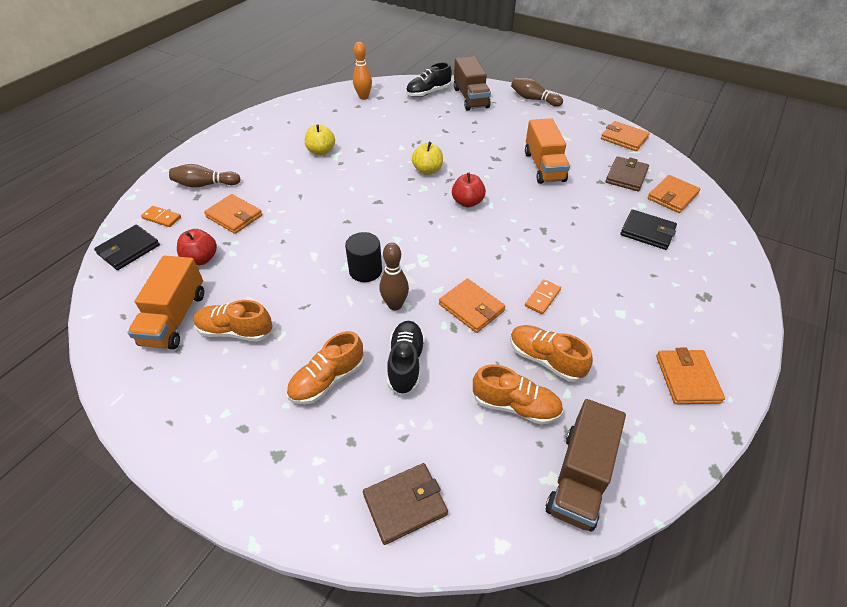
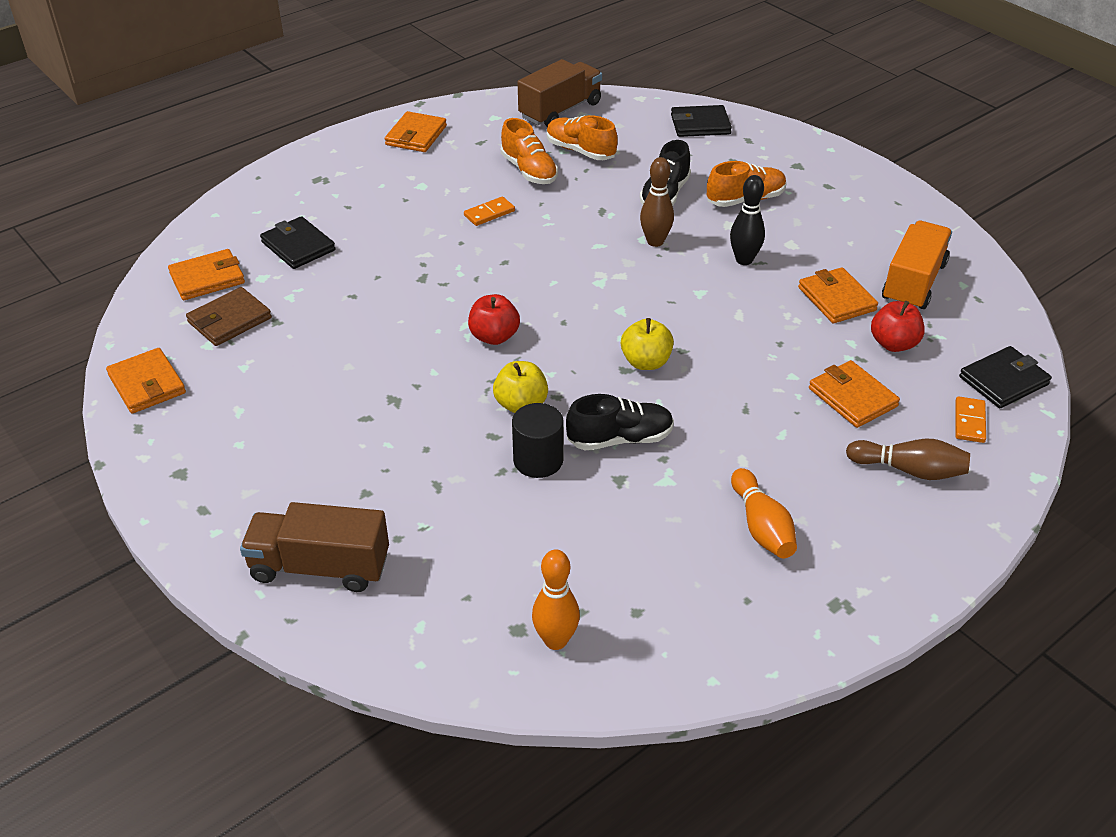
camera: 160 degrees left, 5 degrees down
(162, 218) = (969, 422): orange domino -> orange domino turned 60 degrees clockwise
(235, 331) = (840, 256): orange shoe -> none
(285, 146) = (761, 526): none -> orange bowling pin
(317, 305) = (744, 260): none -> black bowling pin
(321, 151) = (692, 494): yellow apple -> yellow apple (646, 362)
(365, 270) = (677, 282): black cylinder -> black cylinder (538, 460)
(405, 504) = (700, 124): brown wallet -> black wallet
(428, 93) = (399, 613): black shoe -> black shoe (620, 439)
(470, 98) = (320, 567): brown truck -> brown truck turned 90 degrees counterclockwise
(471, 307) = (572, 222): orange wallet -> orange wallet (836, 299)
(533, 99) = (196, 524): brown bowling pin -> none
(544, 166) = (332, 365): orange truck -> none

